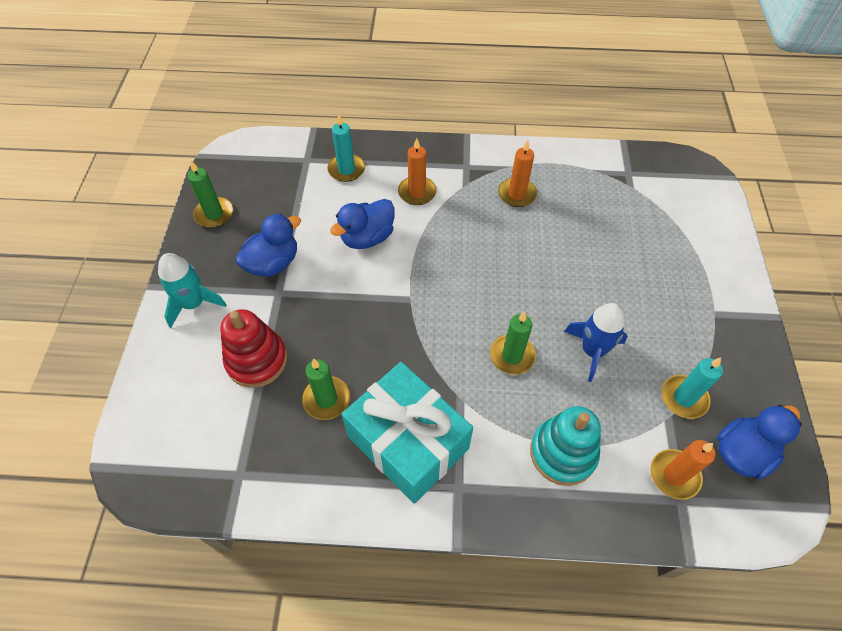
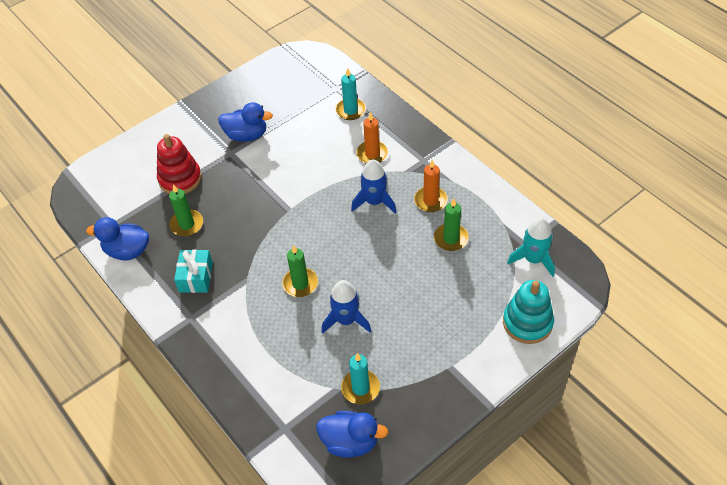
camera: 50 degrees right, 5 degrees down
(193, 304) = (186, 127): turquoise rocket -> turquoise rocket (533, 259)
(214, 214) = (251, 85): green candle -> green candle (451, 238)
(367, 238) = (310, 159): blue duck -> blue duck (127, 251)
(408, 442) = (196, 277): turquoise gift -> turquoise gift, size x0.53
(474, 230) = (374, 201): none -> blue rocket
(563, 453) = (259, 351): turquoise stacking toy -> turquoise stacking toy (527, 322)
(674, 475) = (298, 415): orange candle -> none

